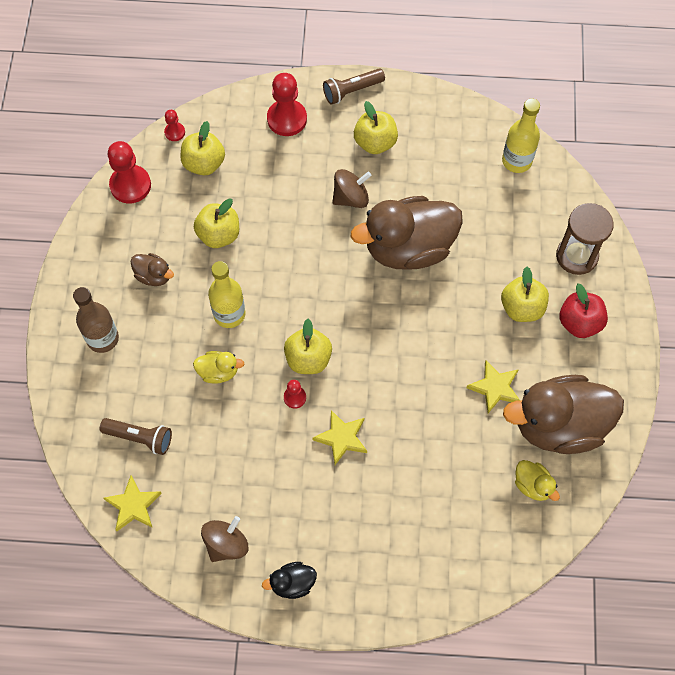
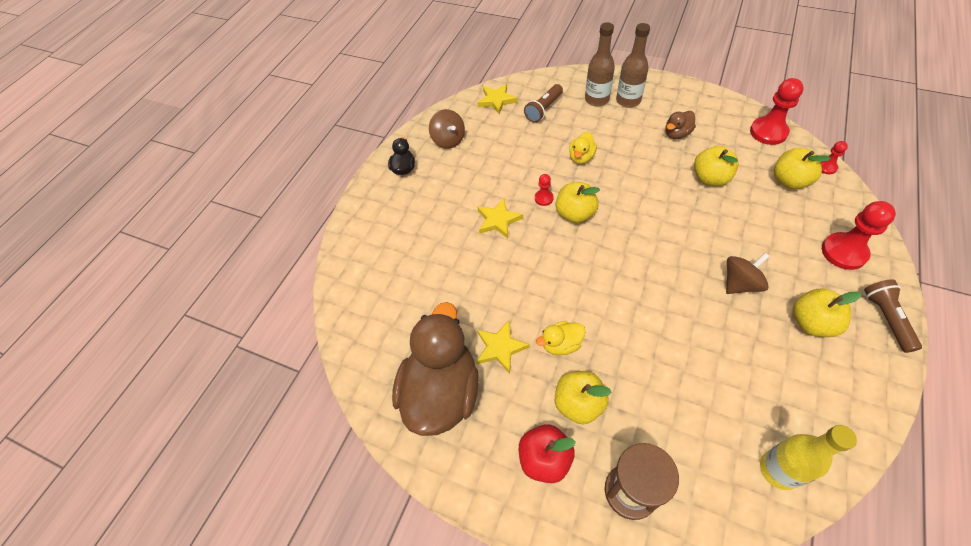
camera: 115 degrees right, 10 degrees down
(107, 376) = (596, 99): none -> brown bottle
(229, 314) = (630, 172): yellow bottle -> none
(351, 197) = (740, 283): brown spinning top -> brown spinning top turned 120 degrees counterclockwise
(408, 248) = (672, 318): brown duck -> none
(533, 485) = (397, 348): yellow duck -> yellow duck (561, 344)

